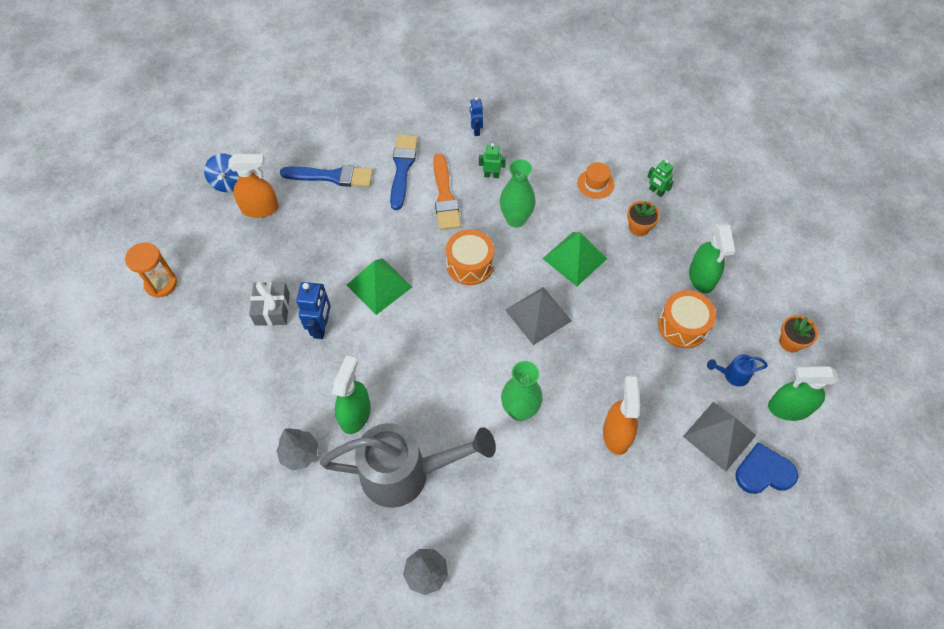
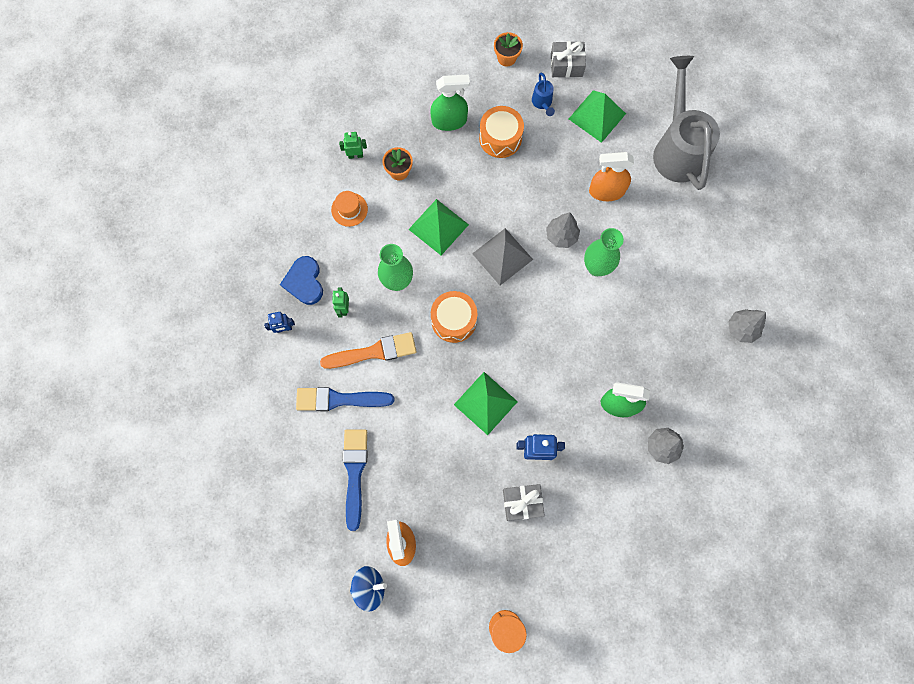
camera: 95 degrees left, 15 degrees up
(407, 473) = (665, 353): grey watering can -> grey watering can (677, 148)
(560, 377) = (561, 236): none -> grey tree
(656, 191) = (355, 155): green robot -> green robot turned 135 degrees counterclockwise
(719, 435) = (597, 116): grey pyramid -> green pyramid
(764, 472) = (622, 87): blue heart -> blue heart (304, 281)
(788, 408) = (566, 65): green spray bottle -> grey gift

